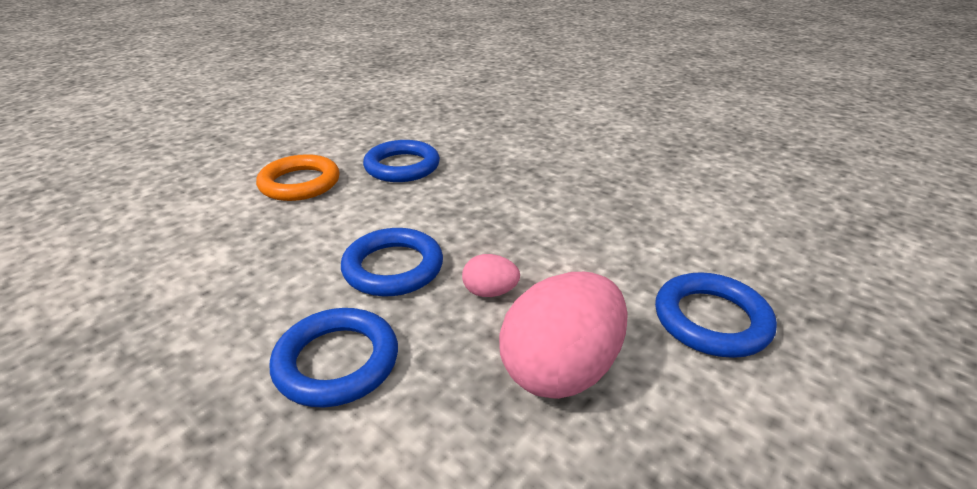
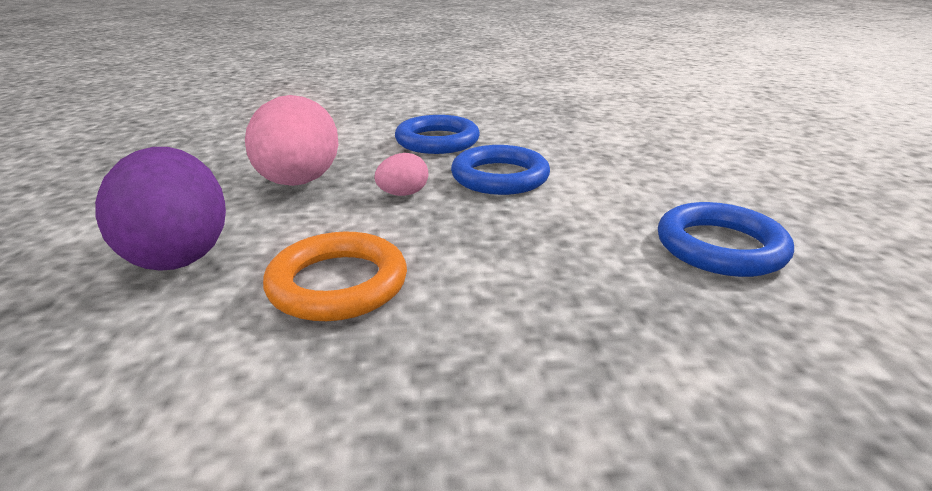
camera: 135 degrees right, 5 degrees down
(300, 183) = (727, 186): orange ring -> orange ring (338, 284)
(711, 320) = (178, 254): blue ring -> purple egg

